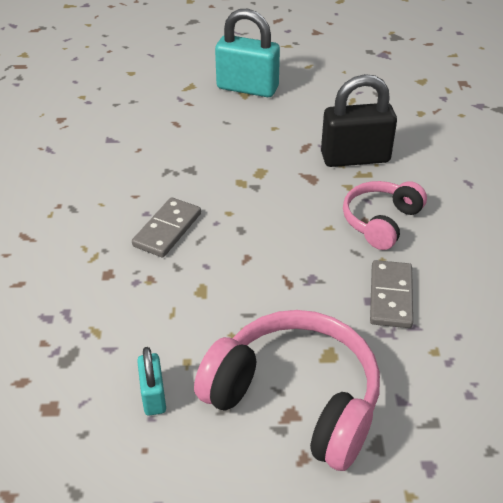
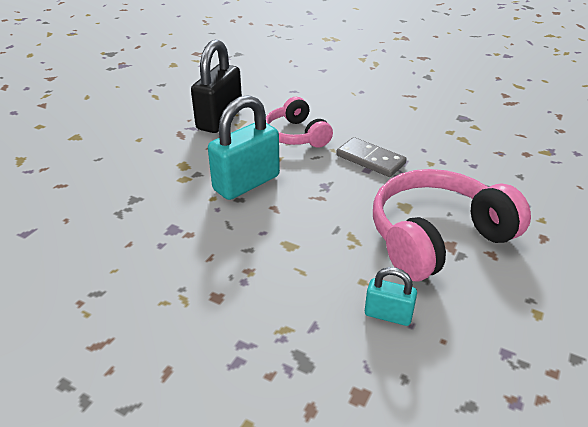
camera: 60 degrees left, 5 degrees down
(167, 230) = (197, 239): grey domino -> none
(247, 88) = (70, 132): turquoise padlock -> turquoise padlock (246, 183)

